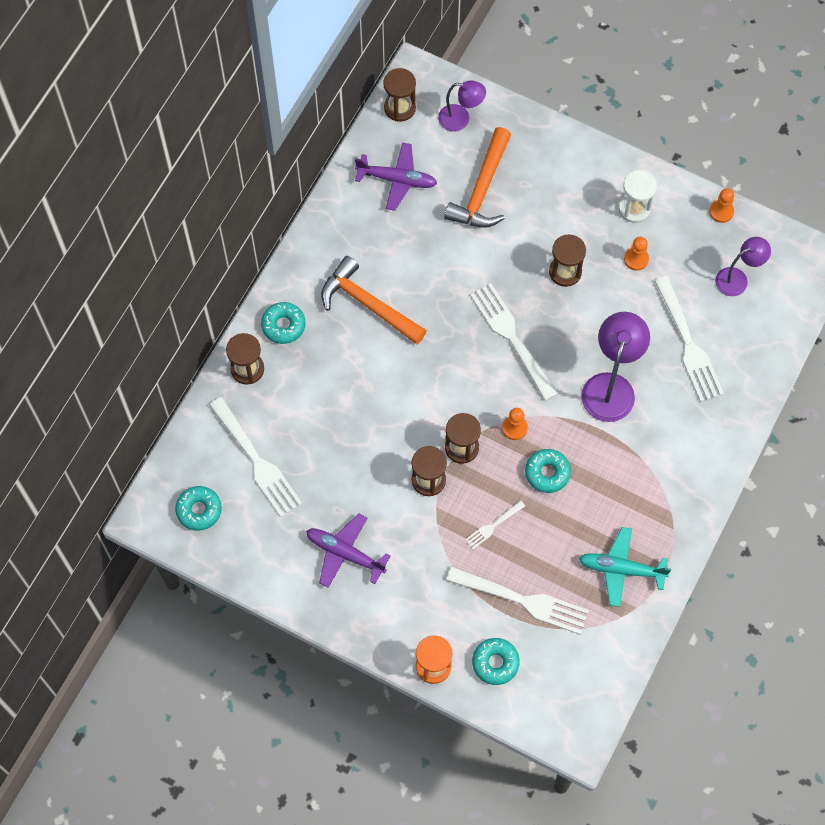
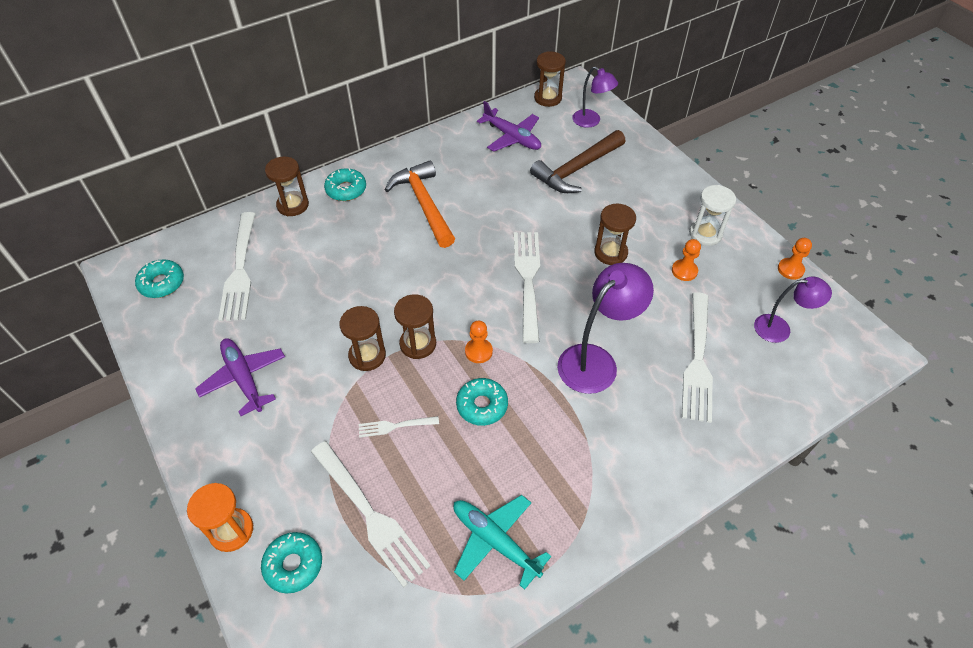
camera: 30 degrees right, 15 degrees down
(482, 190) = (576, 169): orange hammer -> brown hammer

